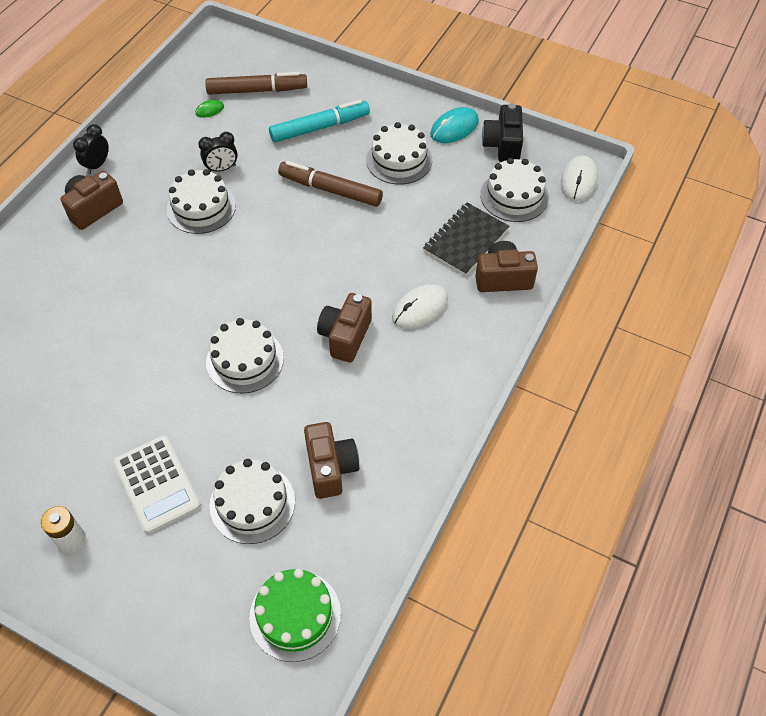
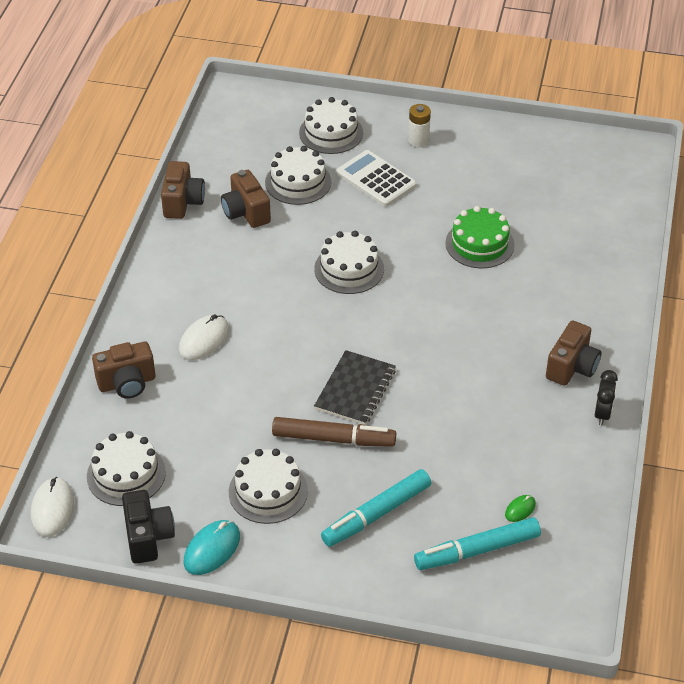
camera: 165 degrees right, 10 degrees down
(201, 207) = (462, 391): white cake -> white cake (331, 133)
(222, 169) = (464, 438): black clock -> none
(257, 90) = (477, 551): brown marker -> turquoise marker
(295, 615) = (242, 134): green cake -> green cake (479, 244)
(345, 336) = (267, 303): brown camera -> brown camera (183, 202)
(466, 240) = (171, 413): black notebook -> black notebook (355, 389)

